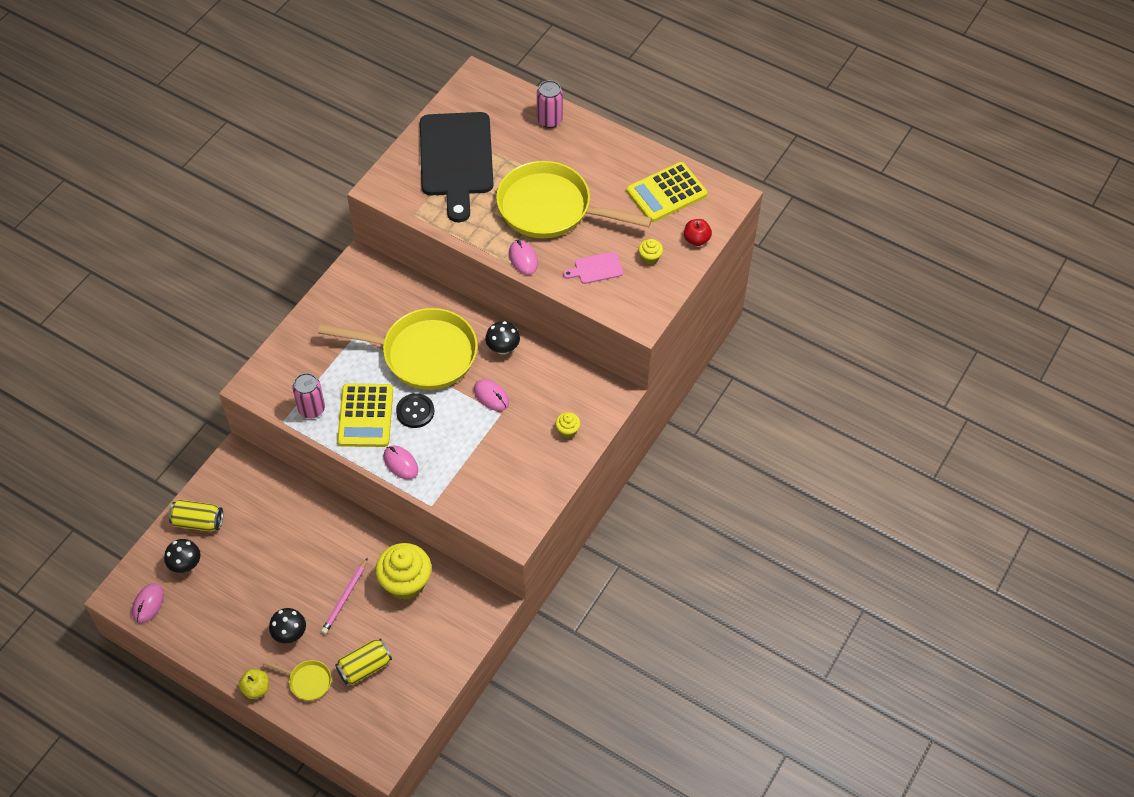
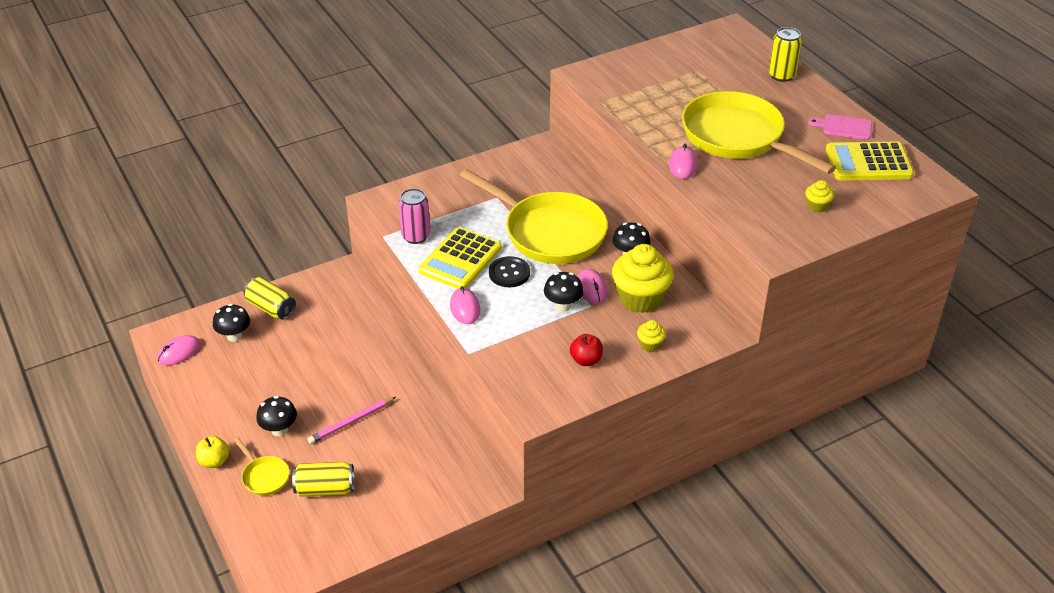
camera: 30 degrees right, 15 degrees down
(405, 582) = (417, 434): yellow cupcake -> yellow cupcake (640, 298)
(456, 159) = (670, 76): black cutting board -> none
(478, 424) = (563, 306): none -> black mushroom
(549, 120) = (781, 75): pink can -> yellow can
(596, 268) = (753, 196): pink cutting board -> pink cutting board (844, 127)
(696, 239) = (878, 208): red apple -> red apple (586, 360)

